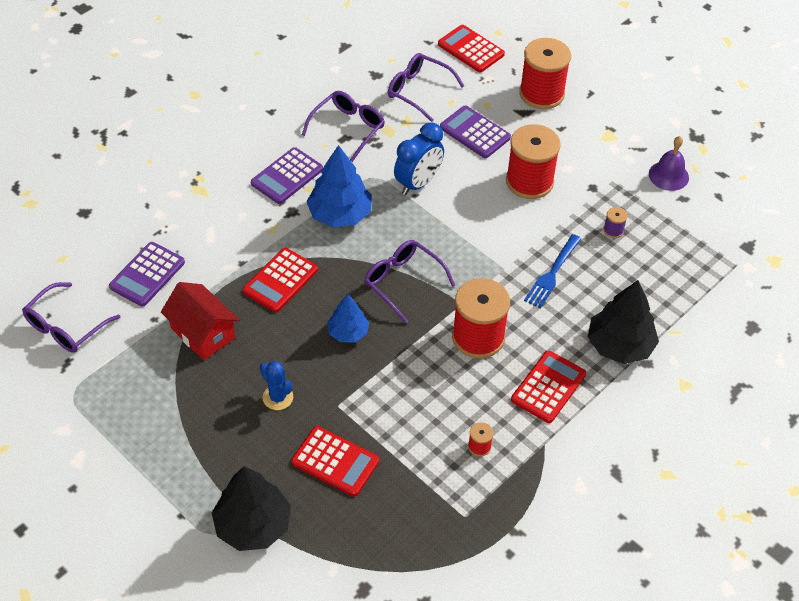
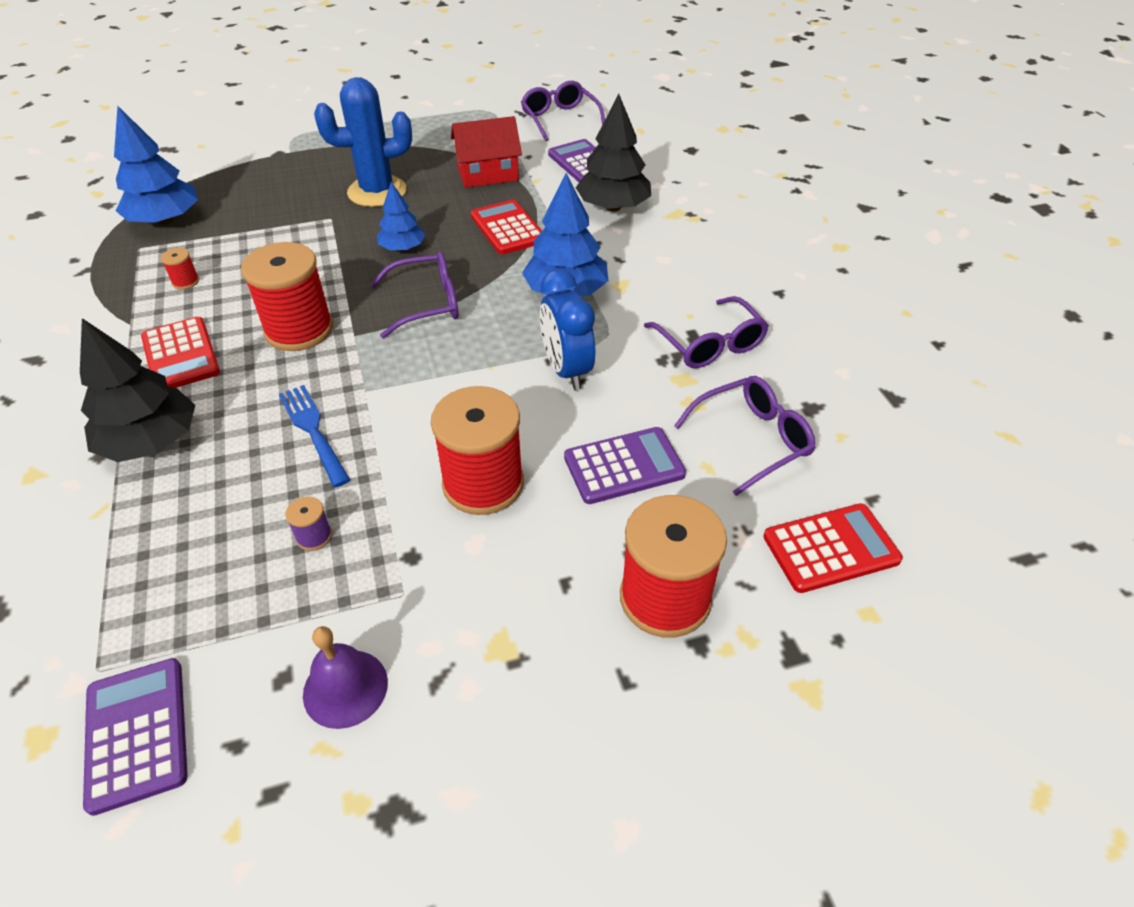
camera: 120 degrees right, 5 degrees down
(253, 525) = (279, 152): black tree -> black tree (613, 207)
(278, 397) = (377, 192): blue cactus -> blue cactus, size x1.90
(287, 176) = (655, 273): purple calculator -> purple calculator (137, 733)
(335, 462) = (280, 201): red calculator -> none
(417, 530) = (165, 220): none -> blue tree

